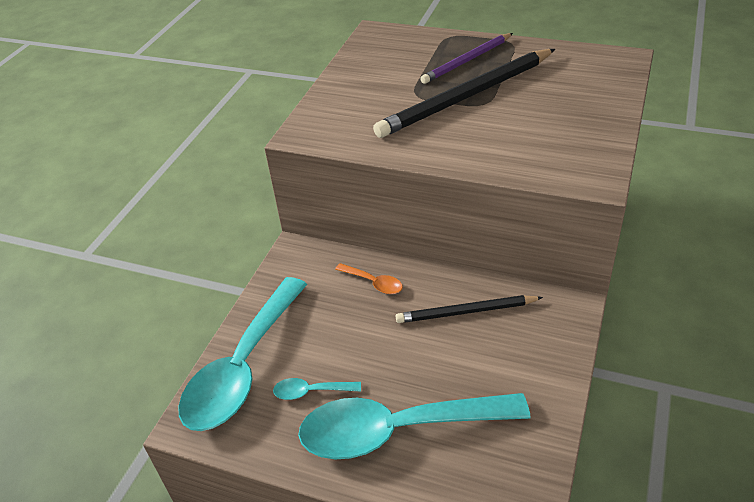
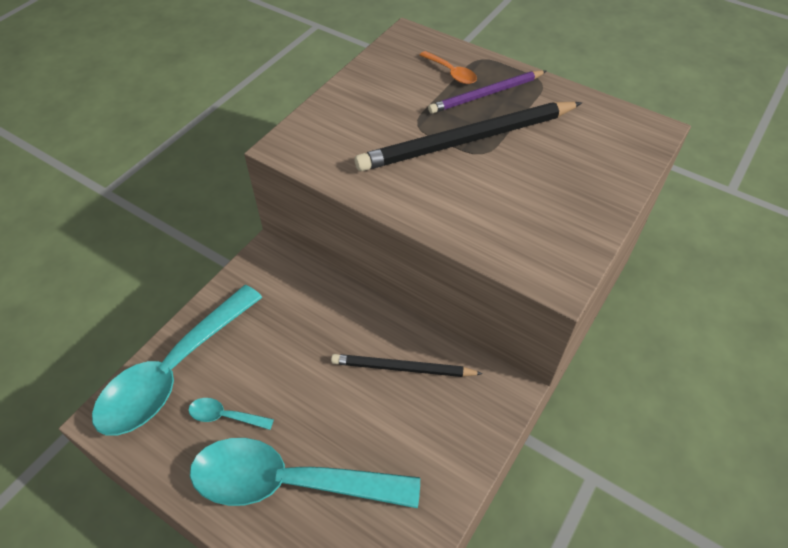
camera: 10 degrees right, 10 degrees up
(374, 283) = (327, 311): orange spoon -> orange spoon (451, 73)

